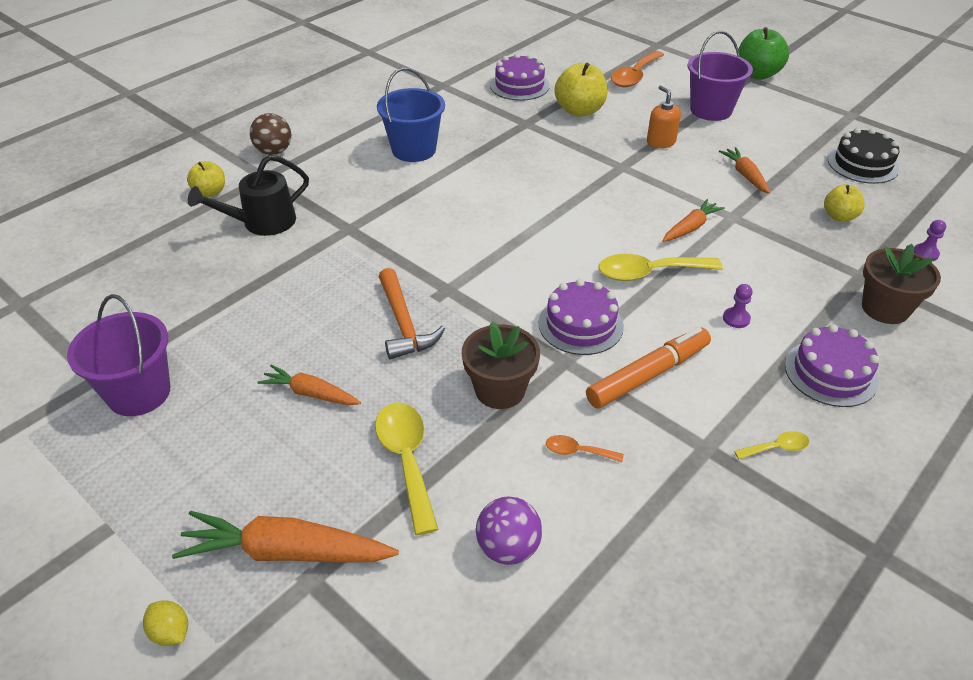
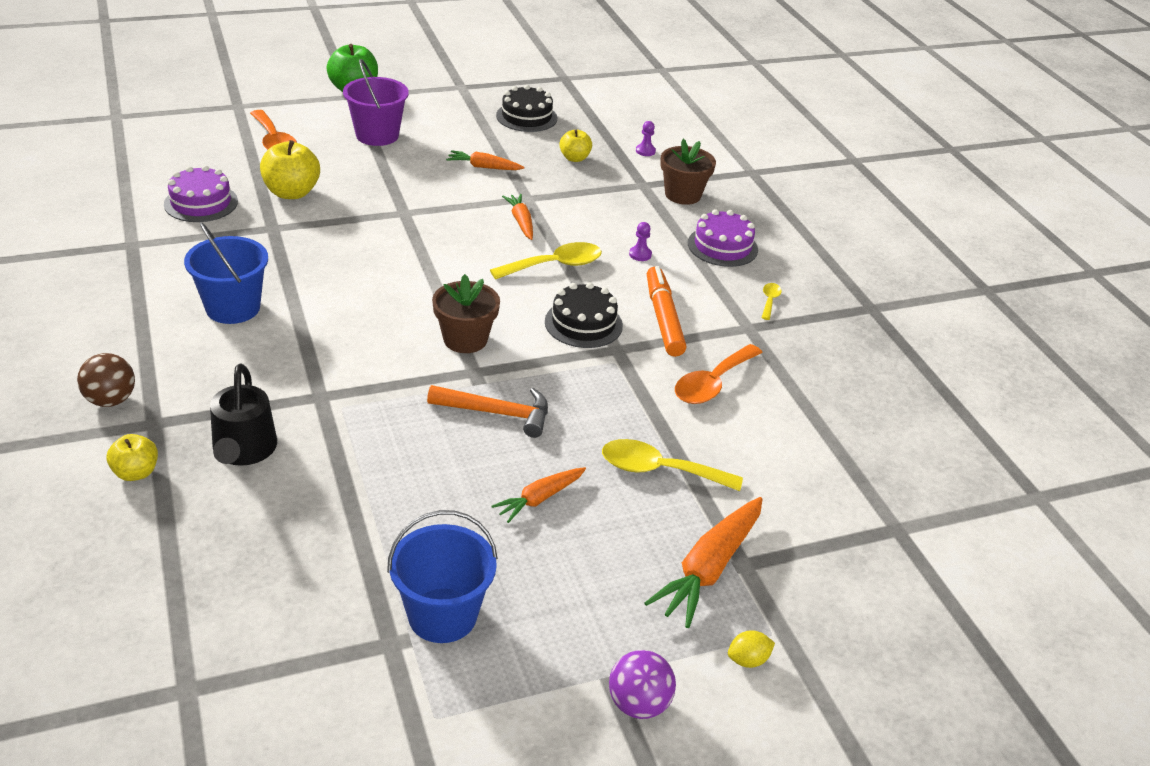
camera: 65 degrees left, 5 degrees down
(139, 393) = (442, 615): purple bucket -> blue bucket
(500, 390) = (622, 393): brown flower pot -> brown flower pot (465, 339)
(508, 548) = (776, 452): purple ball -> purple ball (638, 704)
(577, 451) = (712, 383): orange spoon -> orange spoon, size x2.00
(580, 324) = (583, 323): purple cake -> black cake
(649, 273) = (555, 265): yellow spoon -> yellow spoon turned 135 degrees counterclockwise
(660, 142) = (392, 179): orange soap dispenser -> none

